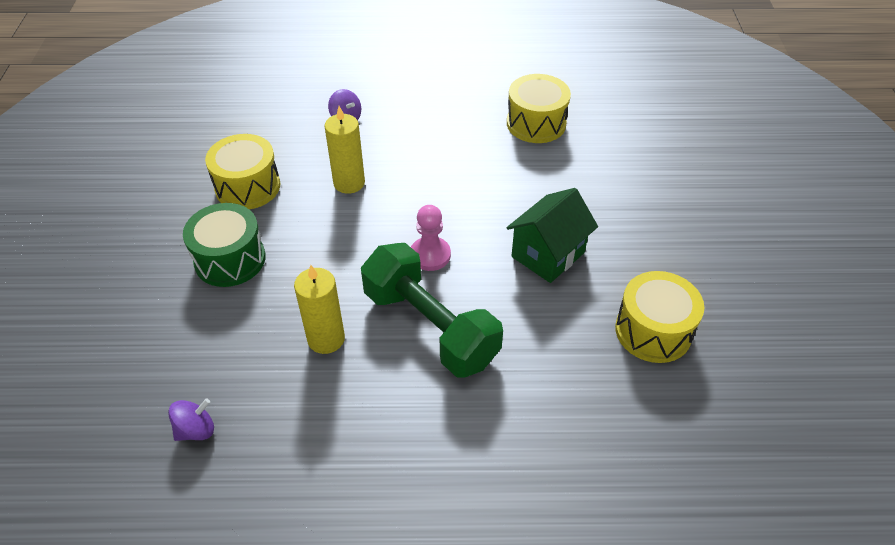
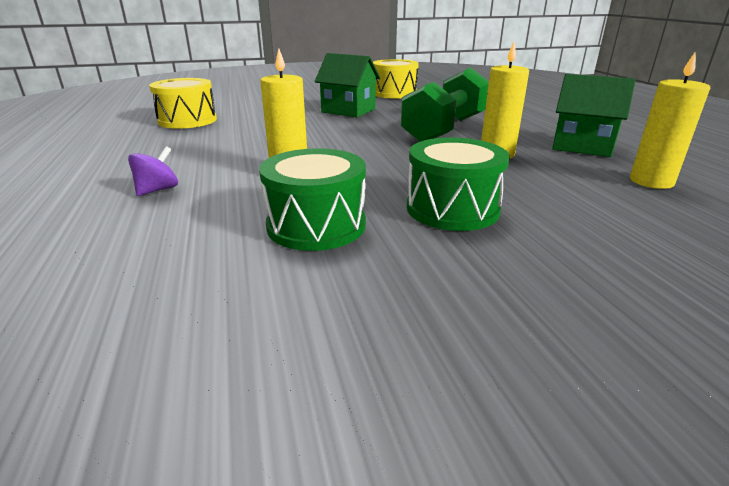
camera: 105 degrees left, 20 degrees down
(196, 430) = (651, 181): purple spinning top -> yellow candle
(248, 187) = (316, 225): yellow drum -> green drum
(313, 437) = (582, 146): none -> green house
(430, 255) = (373, 135): pink pawn -> none

